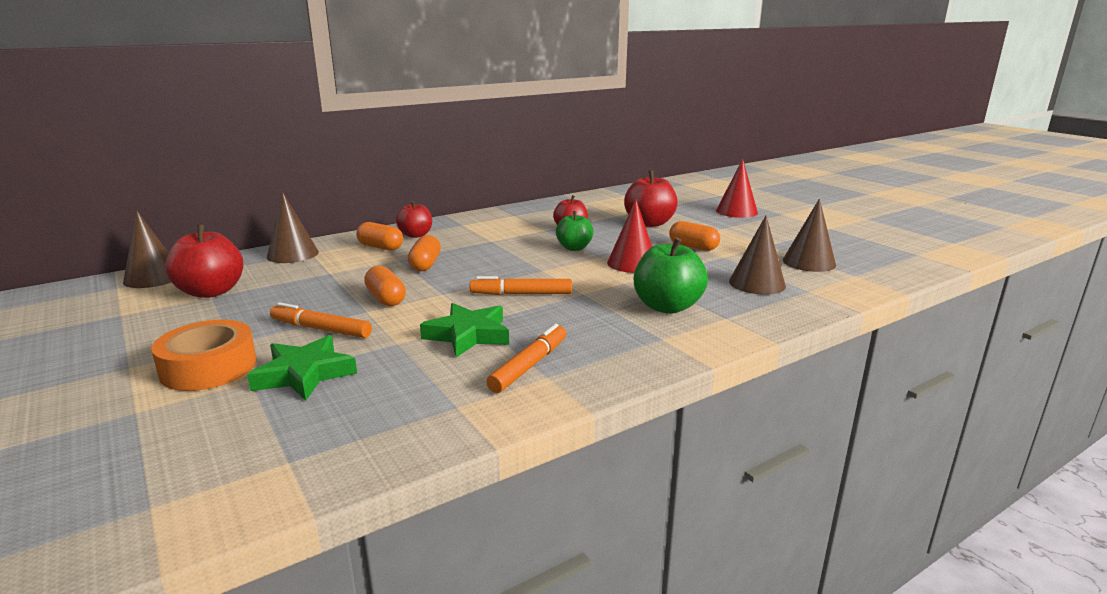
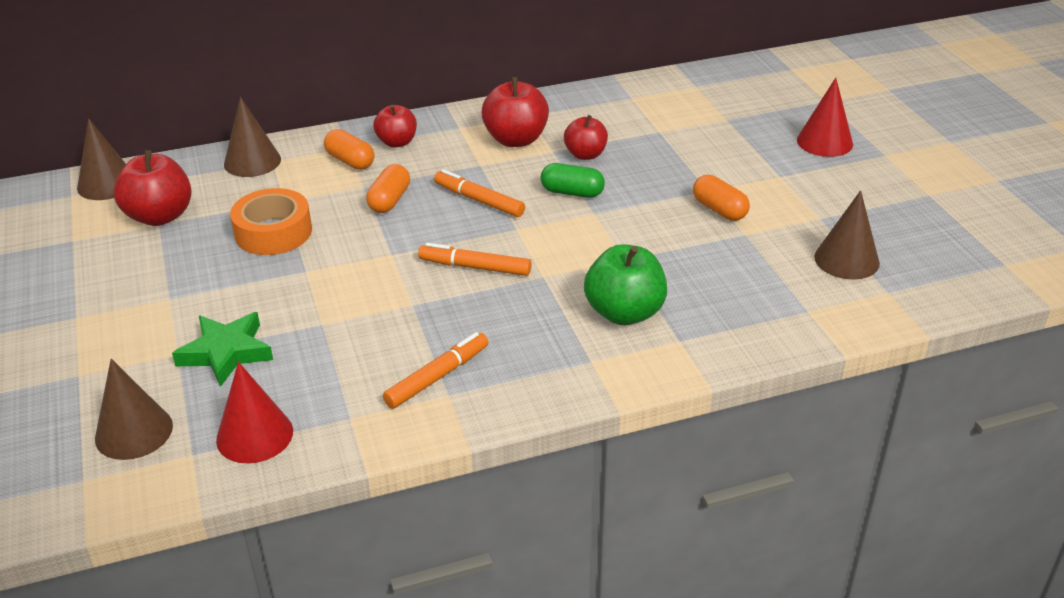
camera: 15 degrees right, 15 degrees up
(209, 367) = (144, 329): orange tape -> orange tape (273, 232)
(321, 329) = (254, 292): orange marker -> orange marker (479, 200)
(386, 298) = (330, 254): orange capsule -> none
(468, 335) = (395, 323): green star -> none
(574, 248) = (572, 192): green apple -> green capsule
(632, 263) = (627, 231): red cone -> red cone (254, 435)
(649, 223) = (692, 154): red apple -> red apple (516, 140)
(757, 283) = (754, 289): brown cone -> brown cone (134, 432)

